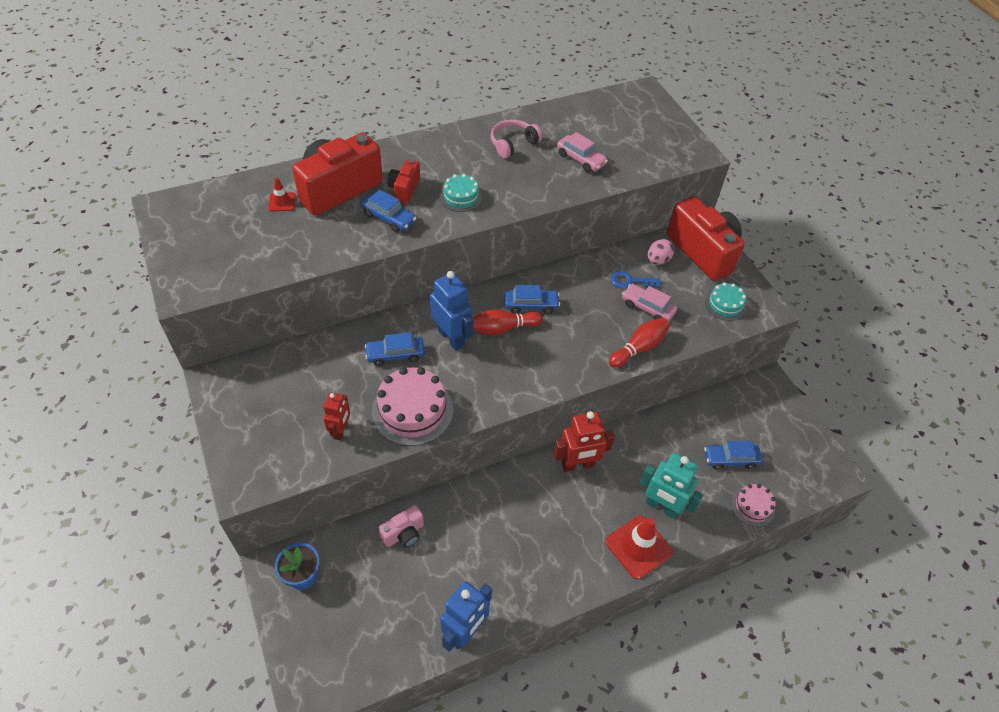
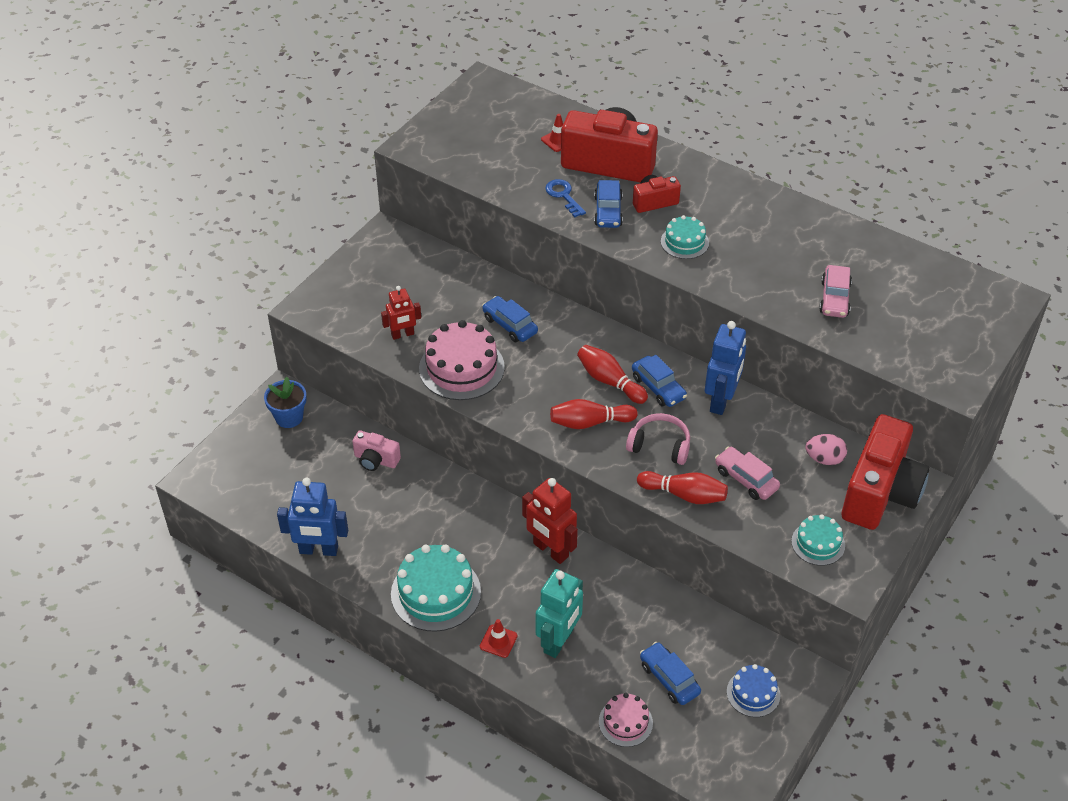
camera: 60 degrees right, 5 degrees down
(451, 338) = (564, 352): blue robot -> blue robot (721, 401)
(513, 144) = (800, 240): pink headphones -> pink headphones (660, 445)
(533, 362) = (590, 422): none -> red bowling pin
(567, 565) = (436, 593): none -> turquoise cake
(630, 281) = (770, 449): blue key -> blue key (563, 196)
(638, 547) = (498, 641): red traffic cone -> red traffic cone, size x0.52
(647, 308) = (746, 479): pink car -> pink car turned 45 degrees counterclockwise
(661, 507) = (559, 641): turquoise robot -> turquoise robot turned 150 degrees counterclockwise
(767, 420) = (753, 693): none -> blue cake

